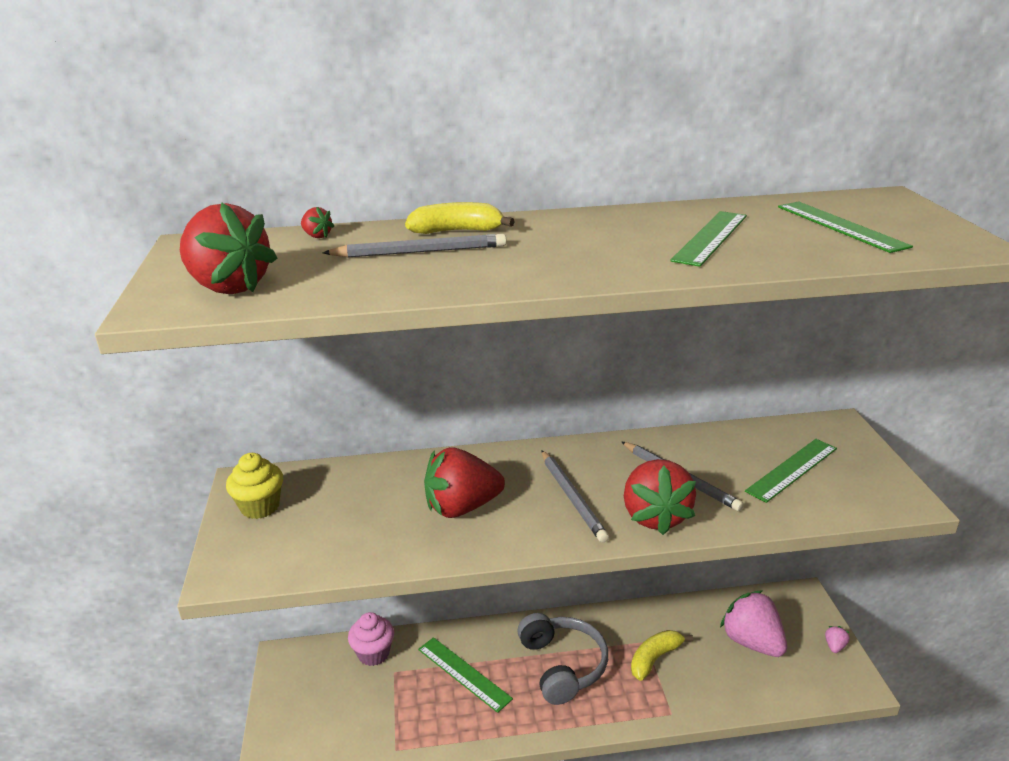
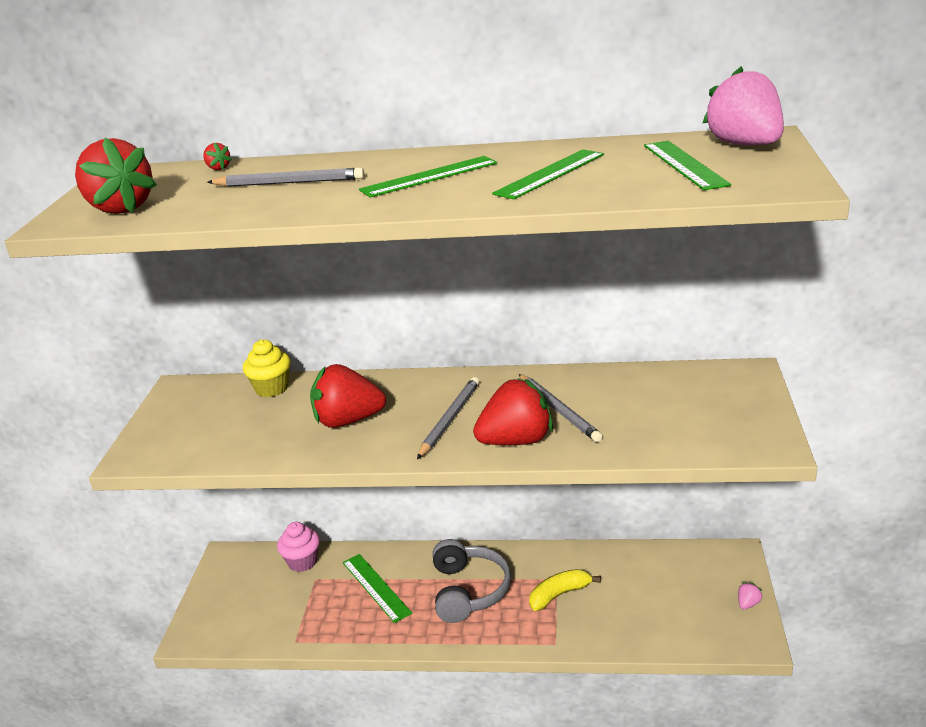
camera: 15 degrees right, 0 degrees up
(260, 507) = (182, 408): yellow cupcake -> yellow cupcake (272, 388)
(457, 231) = (335, 165): yellow banana -> none
(572, 497) = (449, 419): grey pencil -> grey pencil turned 150 degrees counterclockwise
(655, 516) = (516, 441): red strawberry -> red strawberry turned 120 degrees counterclockwise
(752, 642) = (663, 591): pink strawberry -> pink strawberry (745, 145)
(792, 469) = (673, 410): green ruler -> green ruler (429, 176)

